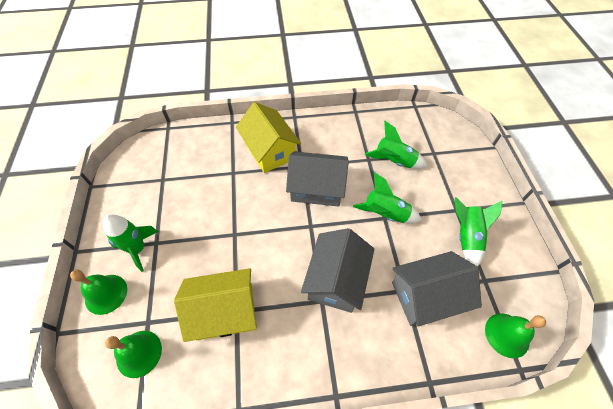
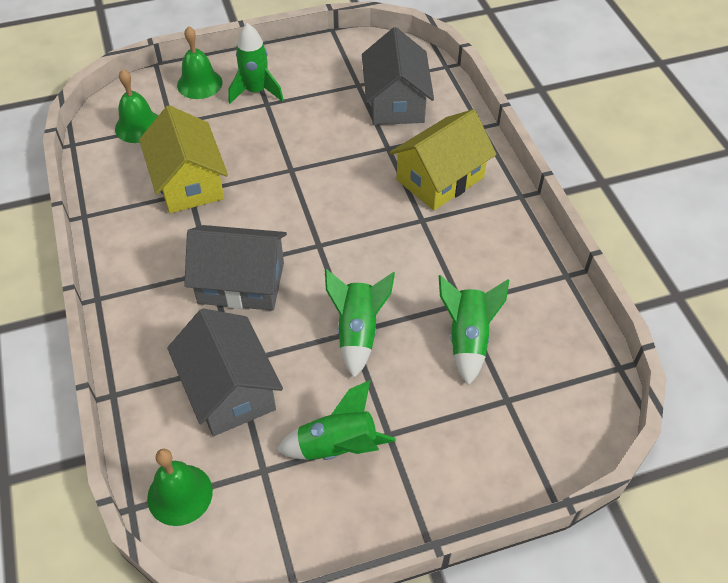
camera: 80 degrees right, 5 degrees down
(317, 188) = (385, 243): grey house -> grey house (395, 102)

